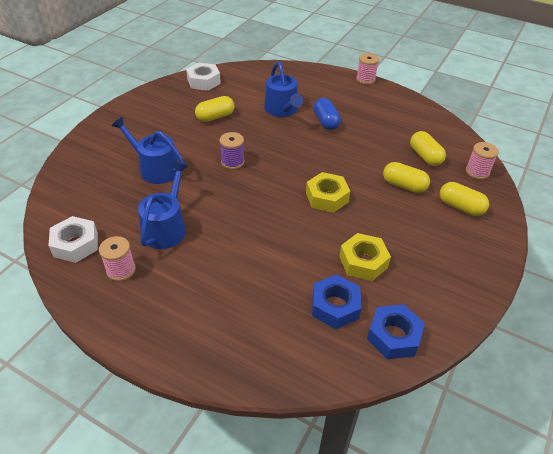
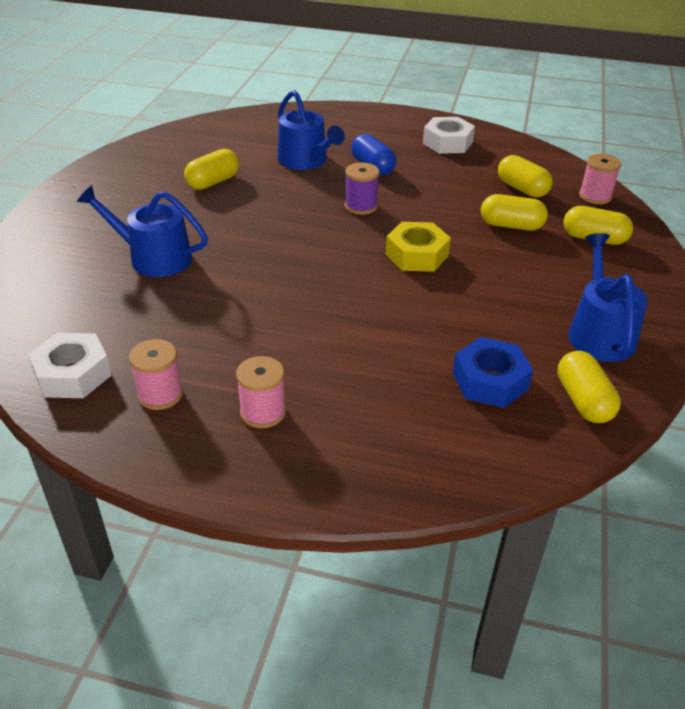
camera: 15 degrees left, 5 degrees down
(166, 227) = (205, 329): blue watering can -> blue watering can (599, 333)
(204, 81) = (175, 141): white nut -> white nut (447, 143)
(232, 162) = (264, 233): purple spool -> purple spool (361, 206)
(363, 262) = (501, 322): yellow nut -> none
(365, 79) = (402, 112): pink spool -> pink spool (263, 412)
(394, 336) = (583, 401): blue nut -> yellow capsule

